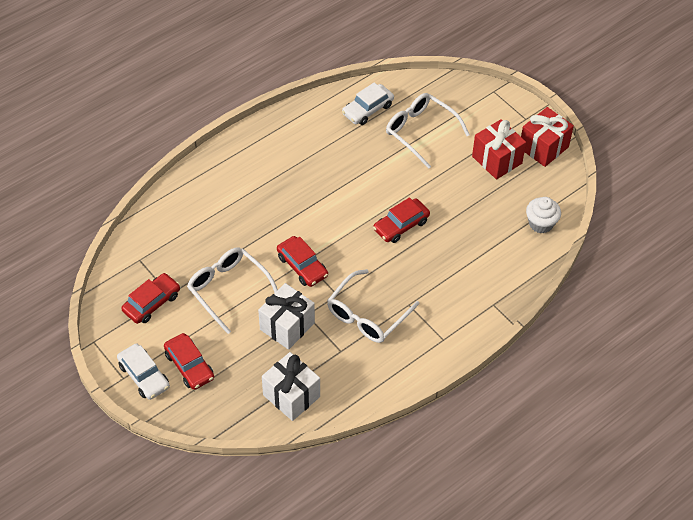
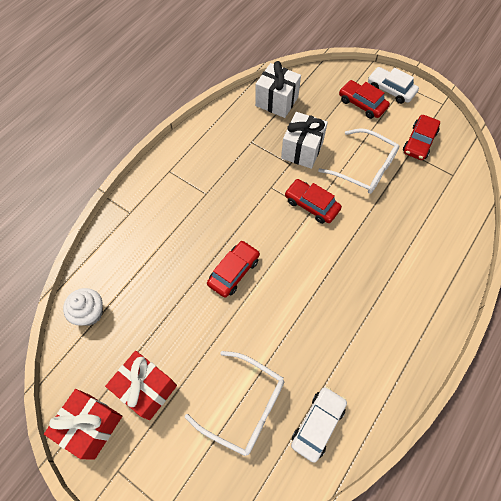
camera: 165 degrees right, 10 degrees up
(367, 315) = (239, 175): white glasses -> none

